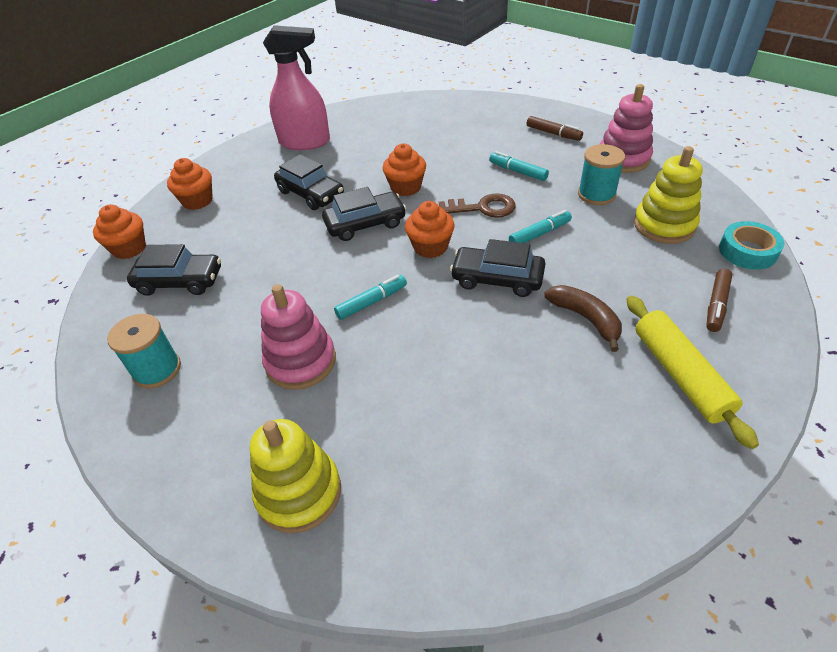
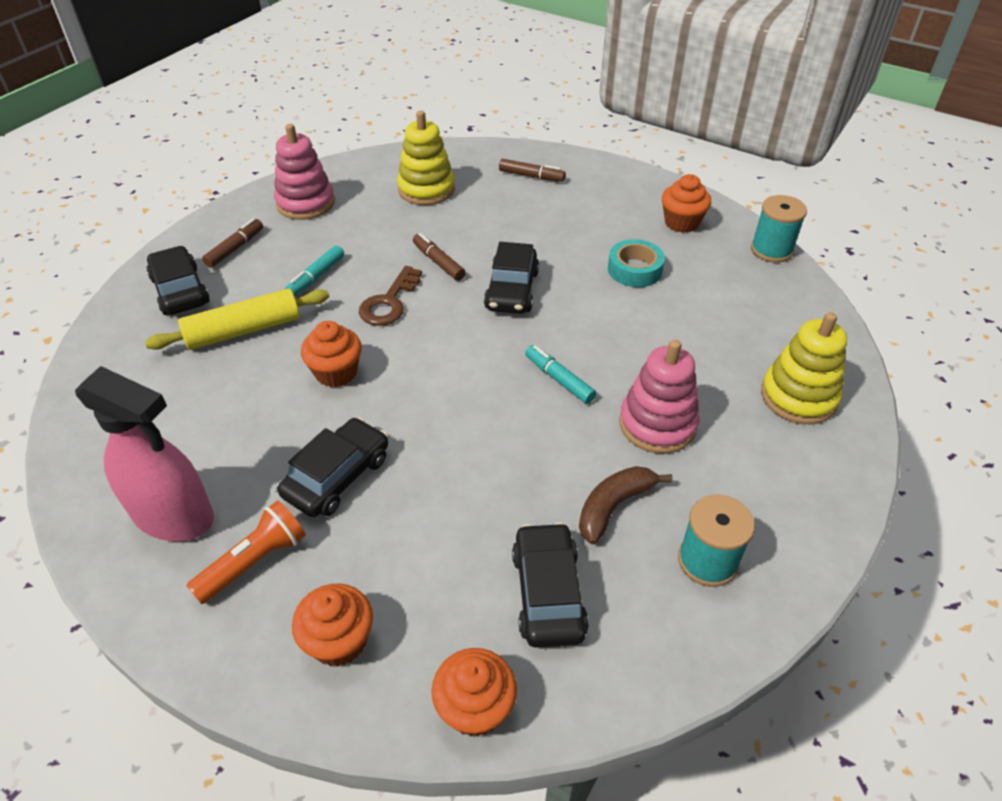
camera: 100 degrees left, 0 degrees up
(262, 170) = (254, 561): none -> orange flashlight
(305, 142) = (173, 516): pink spray bottle -> pink spray bottle turned 120 degrees clockwise
(365, 224) = (415, 403): black car -> black car (180, 290)
(430, 247) = (462, 341): orange cupcake -> orange cupcake (681, 223)
(483, 208) = (389, 302): brown key -> brown key turned 150 degrees counterclockwise
(539, 234) = (438, 262): turquoise marker -> brown marker
(586, 319) = (558, 239): brown banana -> brown banana (613, 506)
(596, 194) = (371, 224): turquoise spool -> turquoise spool (771, 250)
(680, 374) = (610, 200): yellow rolling pin -> yellow rolling pin (244, 330)
(747, 251) = (463, 154): turquoise tape -> turquoise tape (634, 269)

